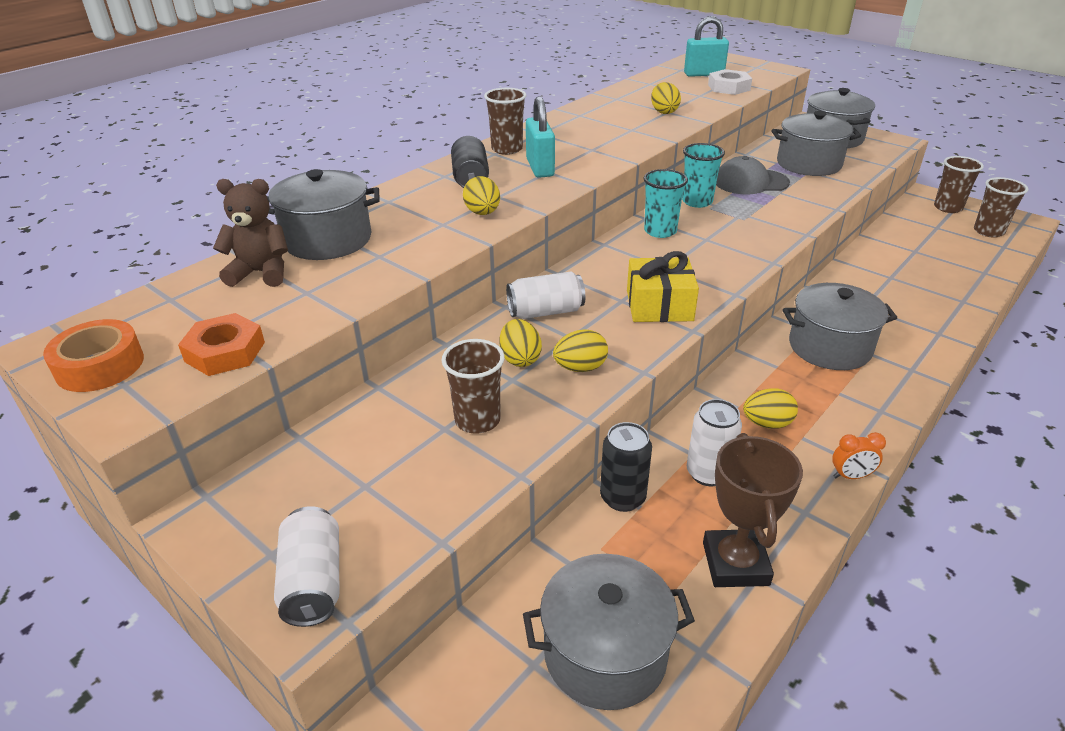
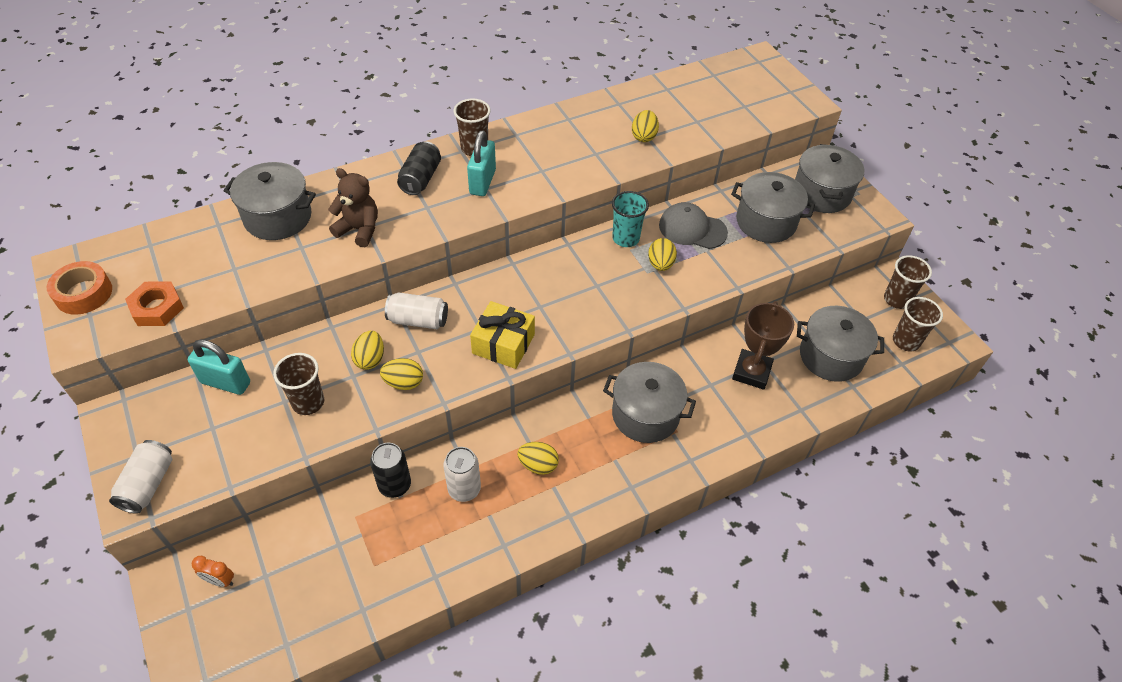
camera: 20 degrees right, 15 degrees up
(261, 273) = (217, 238): brown teddy bear -> brown teddy bear (359, 230)
(482, 213) = (401, 224): yellow egg -> yellow egg (660, 264)
(605, 653) = (308, 587): grey pot -> grey pot (831, 356)
(660, 231) = (567, 263): turquoise cup -> none
(704, 74) = (729, 89): turquoise padlock -> turquoise padlock (225, 382)
(729, 87) = (734, 117): white nut -> none
(735, 564) = (428, 562): brown trophy -> brown trophy (751, 372)
(851, 476) = (559, 531): orange clock -> orange clock (220, 580)

